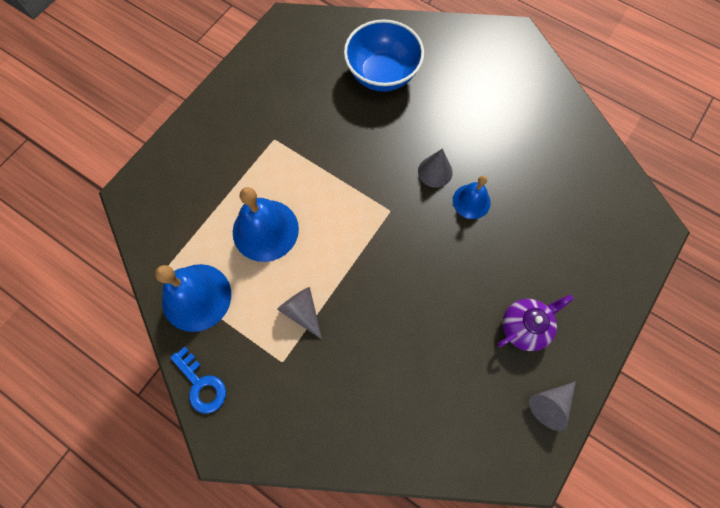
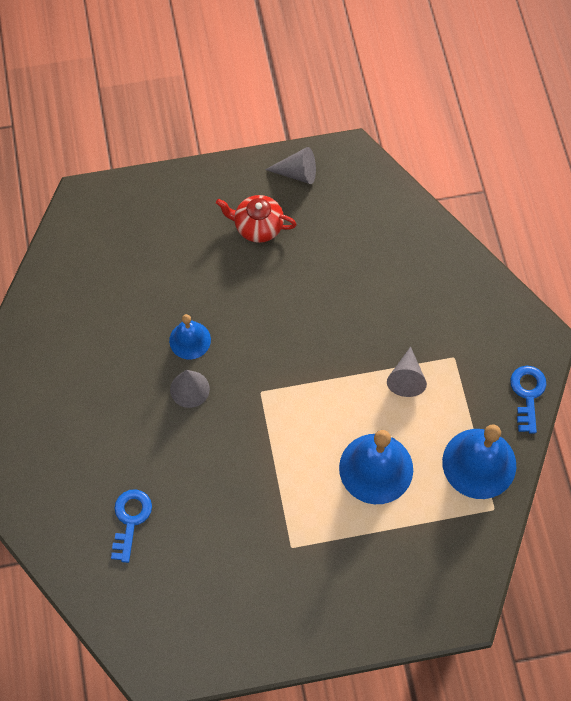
camera: 135 degrees left, 5 degrees down
(382, 74) = (130, 520): blue bowl -> blue key
(524, 326) = (258, 226): purple teapot -> red teapot

